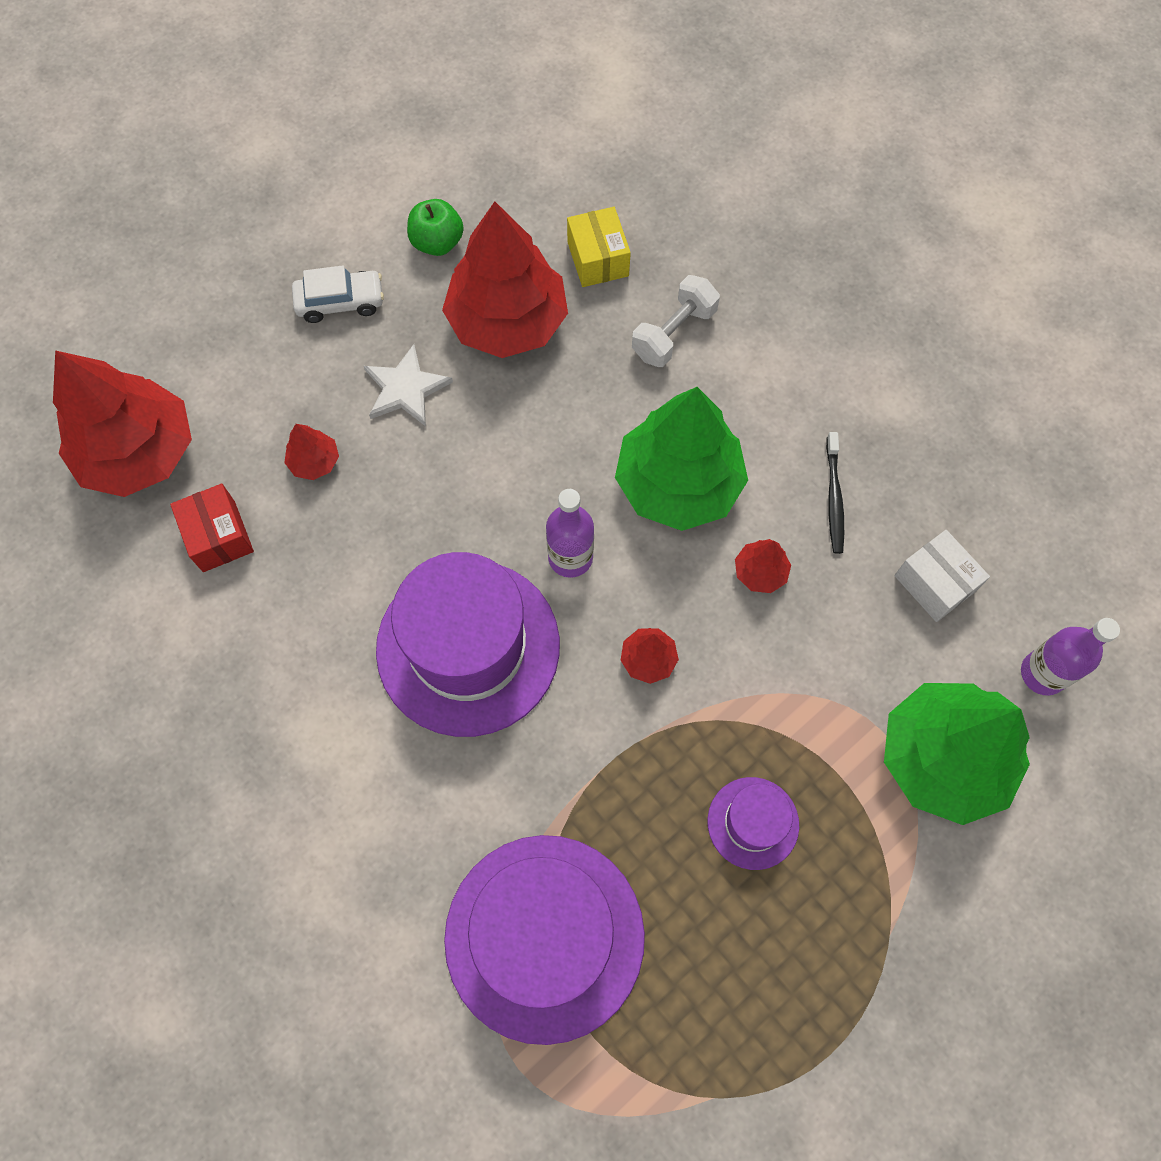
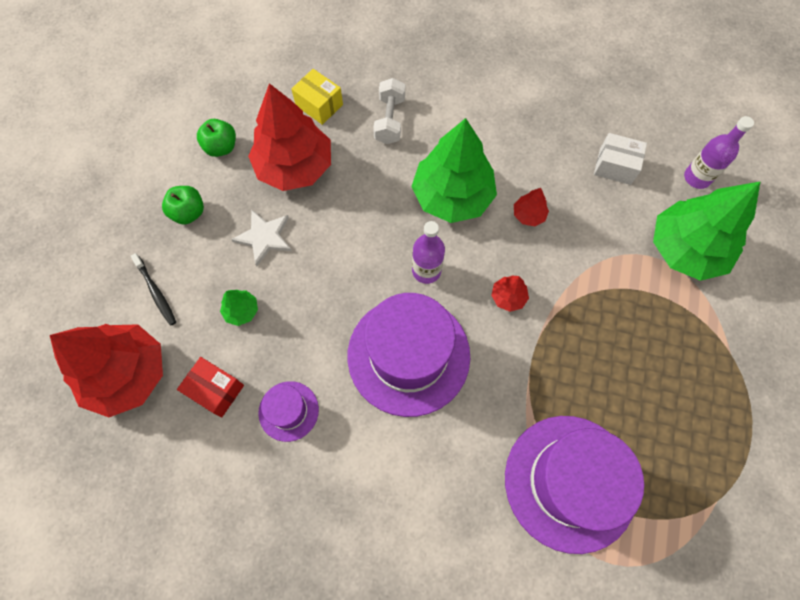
camera: 35 degrees left, 0 degrees up
(314, 461) = (241, 311): red tree -> green tree
(340, 302) = (189, 213): white car -> green apple
(753, 823) = (625, 345): purple hat -> purple hat (288, 411)
(834, 498) = (535, 155): black toothbrush -> black toothbrush (156, 292)

